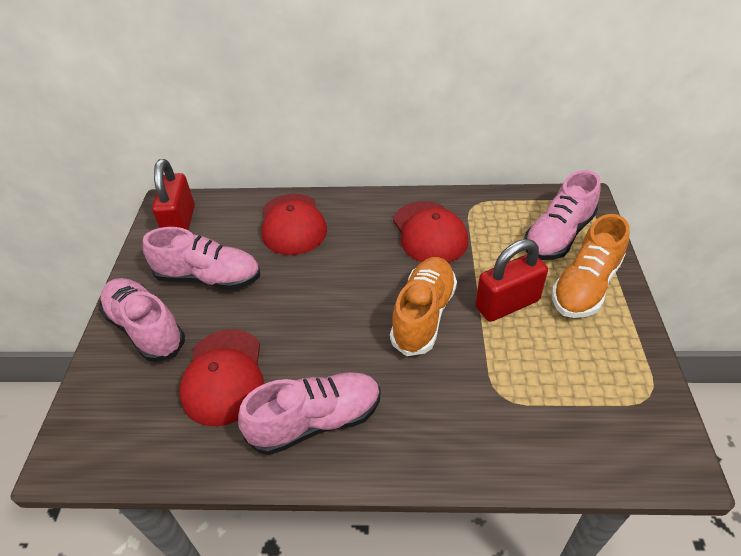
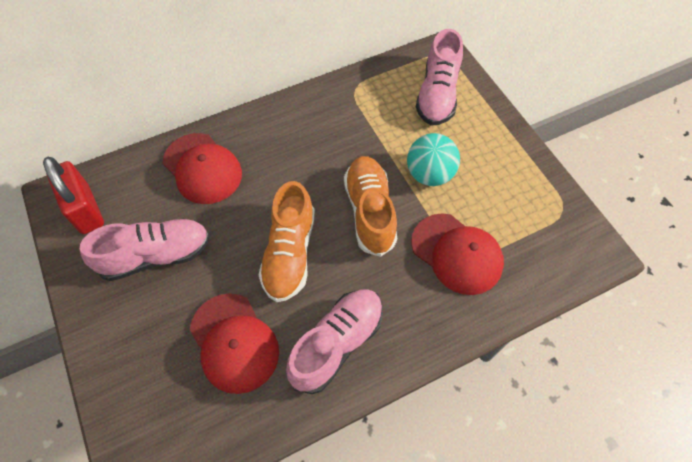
camera: 30 degrees left, 15 degrees up
(146, 329) = (128, 332): pink shoe -> none
(429, 233) = (332, 131): red cap -> red cap (457, 254)
(507, 304) = (429, 174): red padlock -> turquoise ball
(585, 286) = (479, 134): orange shoe -> orange shoe (289, 253)

